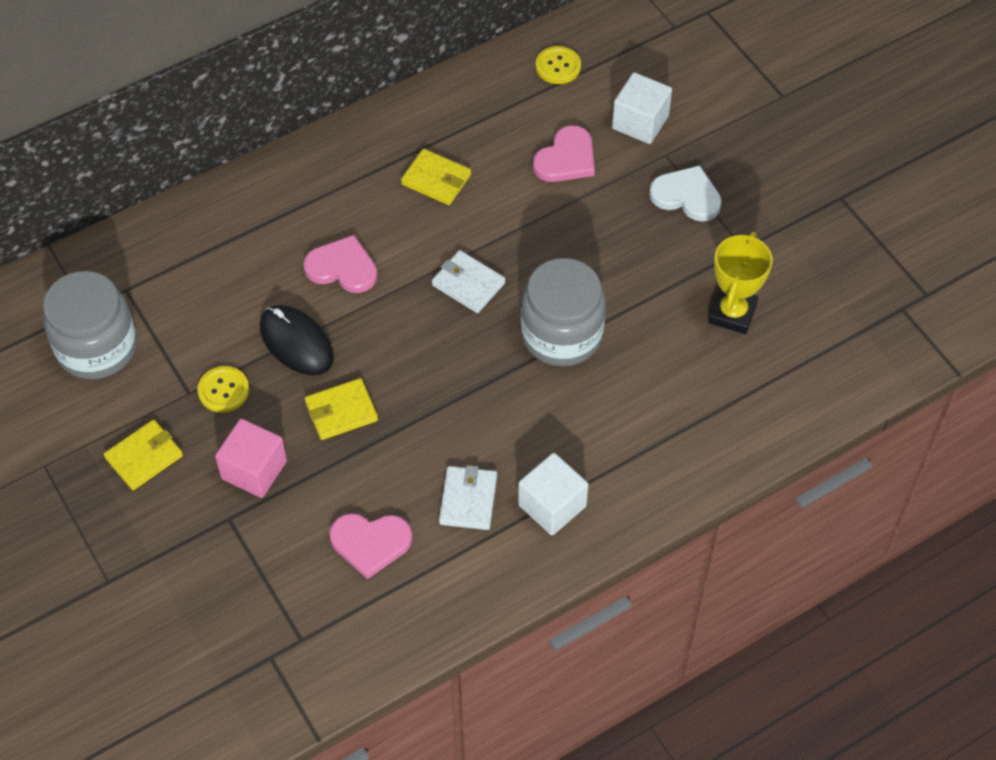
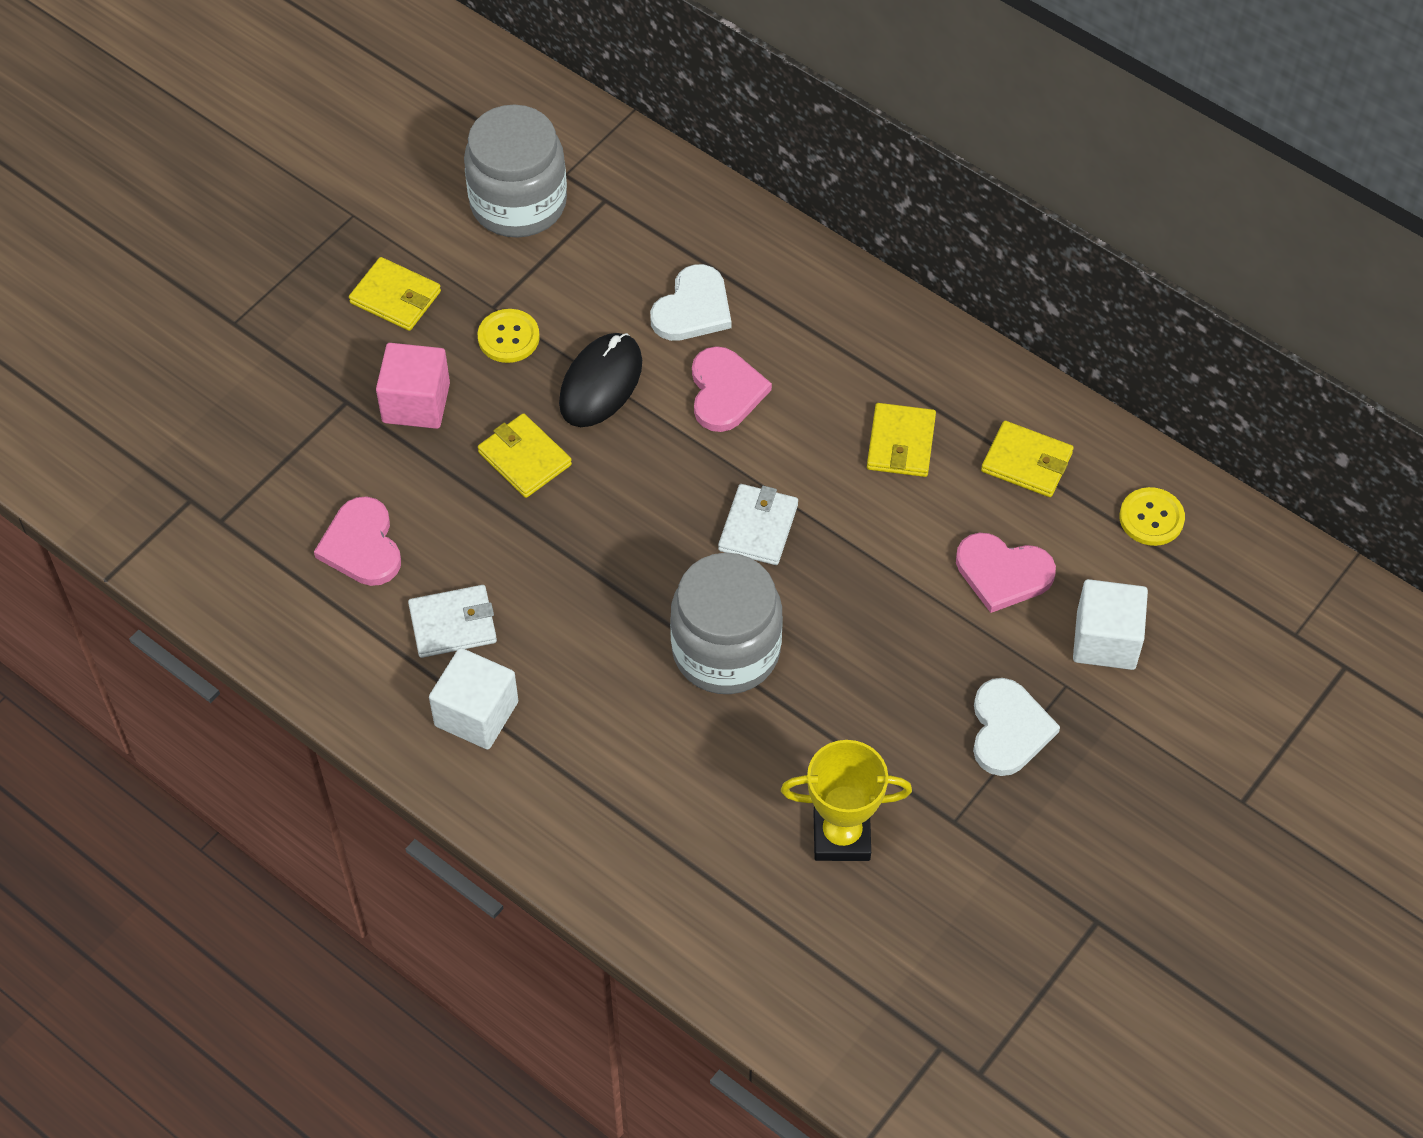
camera: 70 degrees right, 0 degrees up
(258, 264) = (693, 308): none -> white heart
(484, 116) = (1026, 462): none -> yellow wallet

